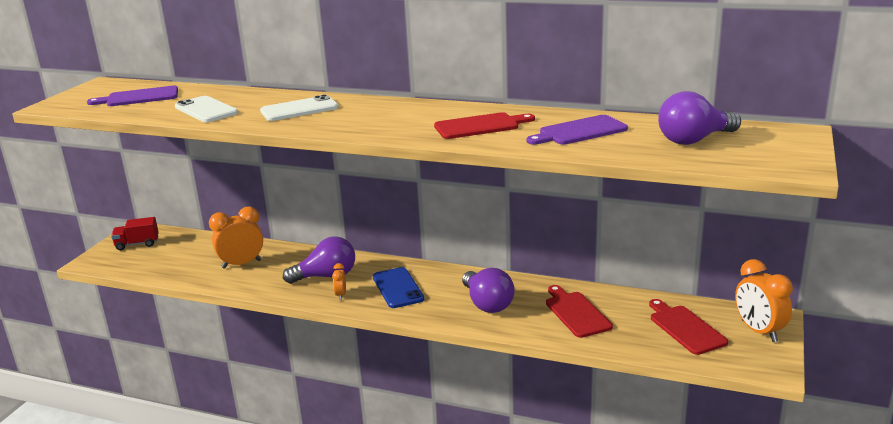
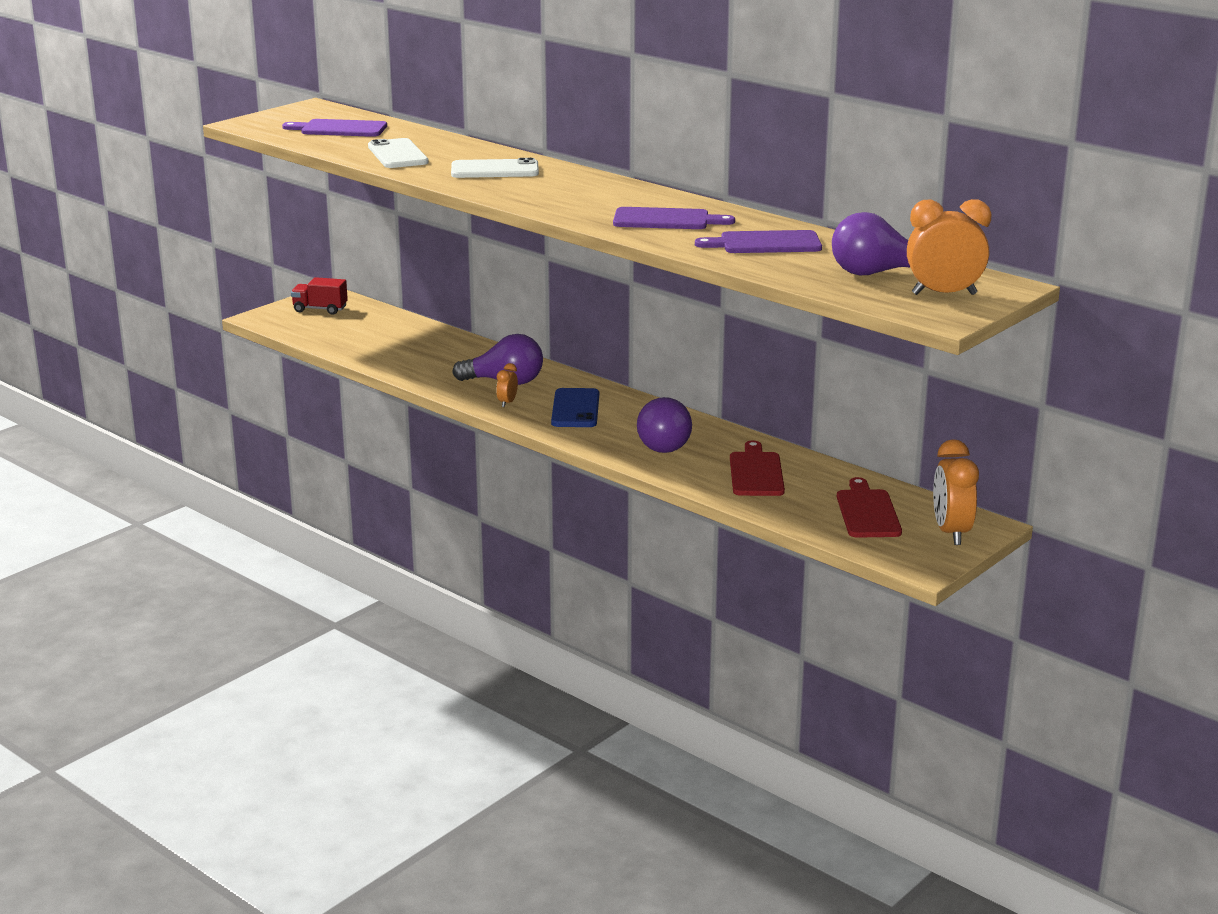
camera: 20 degrees right, 0 degrees up
(241, 264) = (421, 351): orange clock -> orange clock (944, 294)
(480, 126) = (666, 220): red cutting board -> purple cutting board

